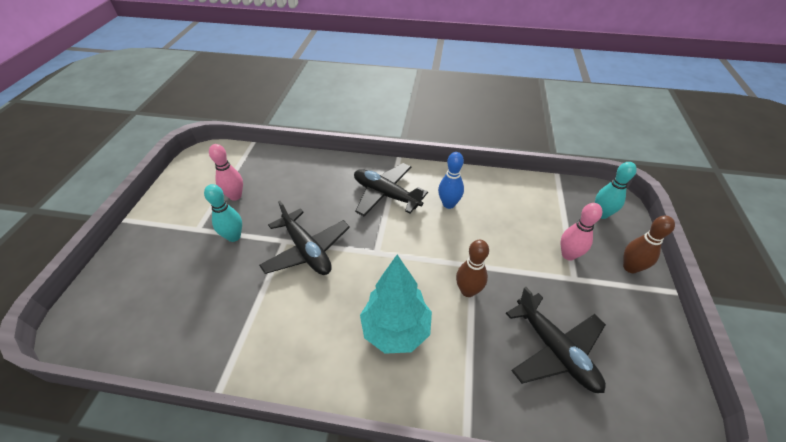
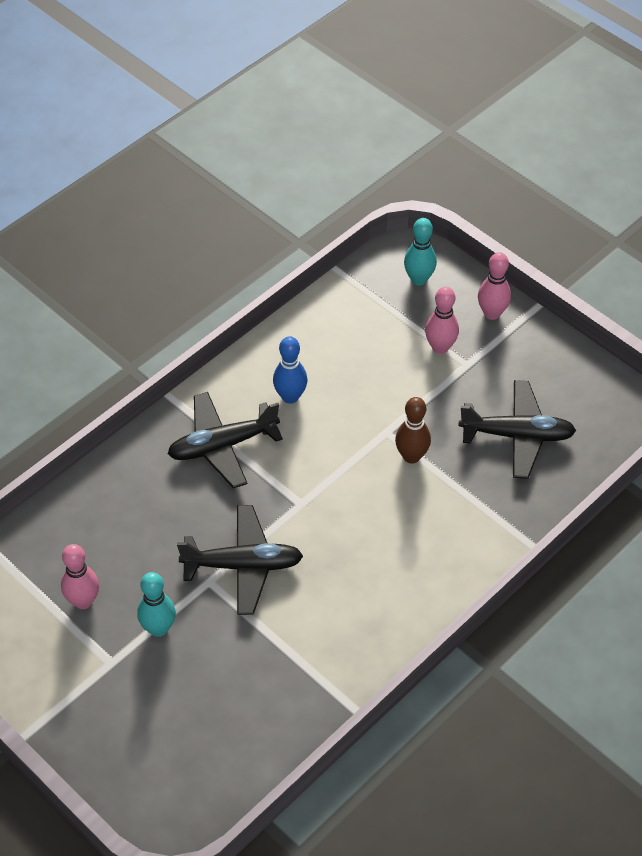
camera: 55 degrees left, 5 degrees up
(396, 330) = (406, 540): turquoise tree -> none
(630, 267) = (492, 313): brown bowling pin -> pink bowling pin

